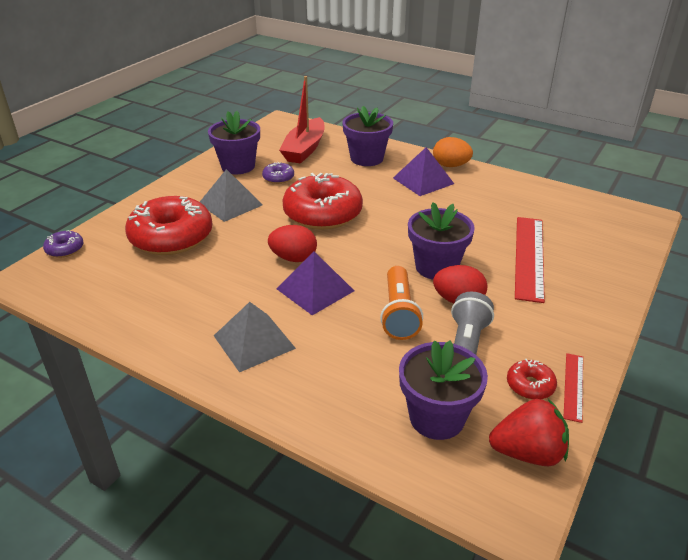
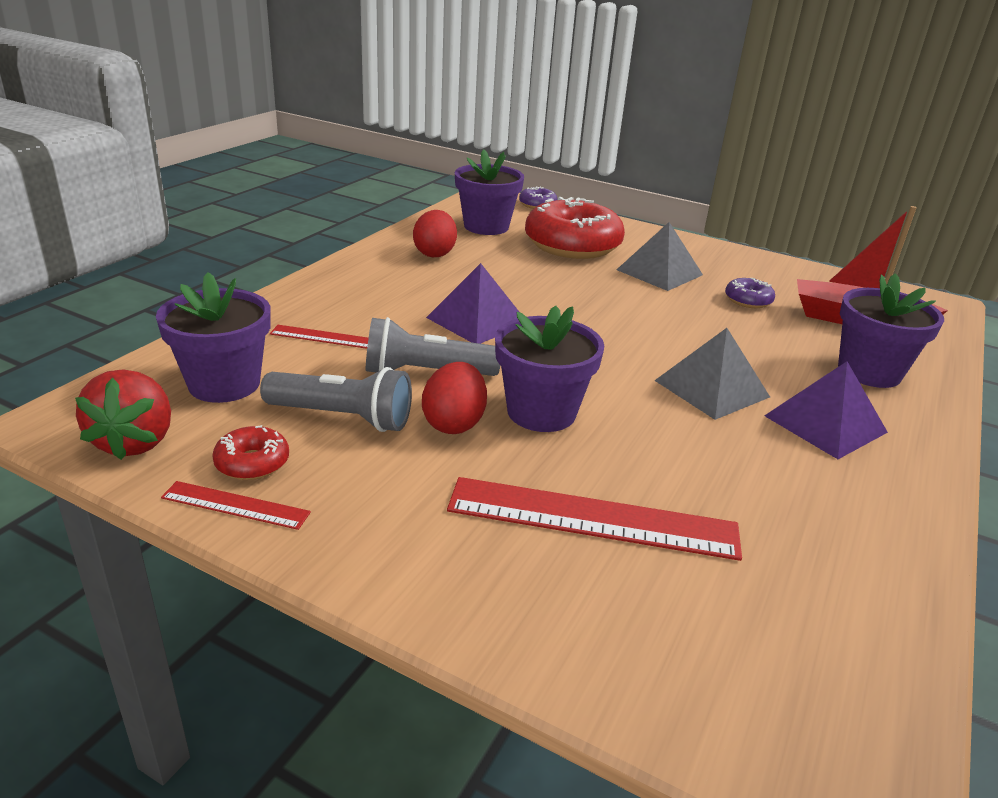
camera: 85 degrees right, 5 degrees down
(238, 166) = (763, 275): purple flower pot -> purple flower pot (486, 226)
(254, 342) = (382, 287): grey pyramid -> grey pyramid (711, 388)
(293, 258) = (544, 308): red egg -> red egg (435, 253)
(322, 213) = (663, 329): red donut -> none
(352, 369) = (325, 337): none -> red ruler
(399, 313) = (426, 373): orange flashlight -> grey flashlight
(450, 166) = (915, 462): orange egg -> none

